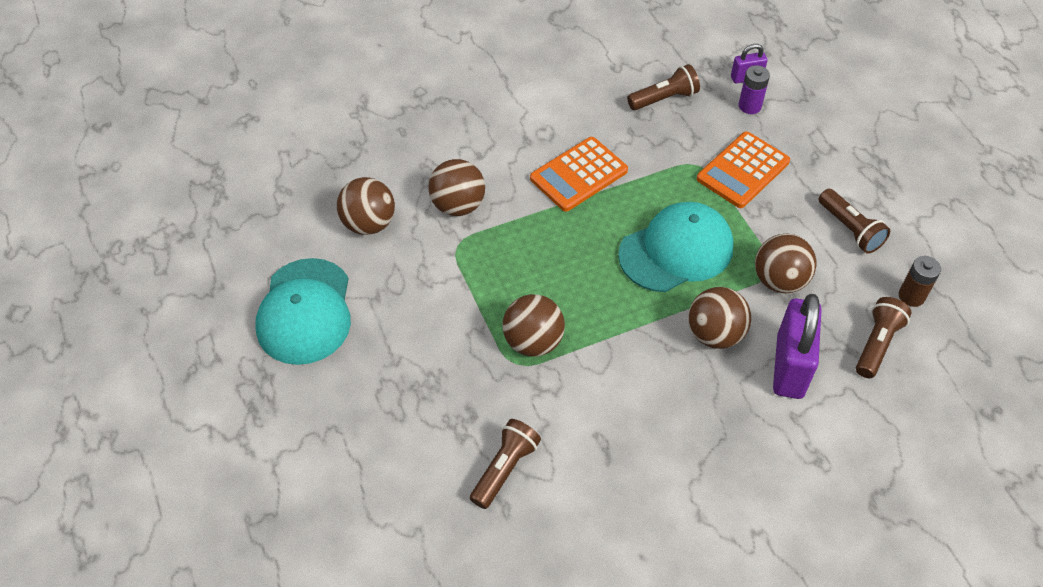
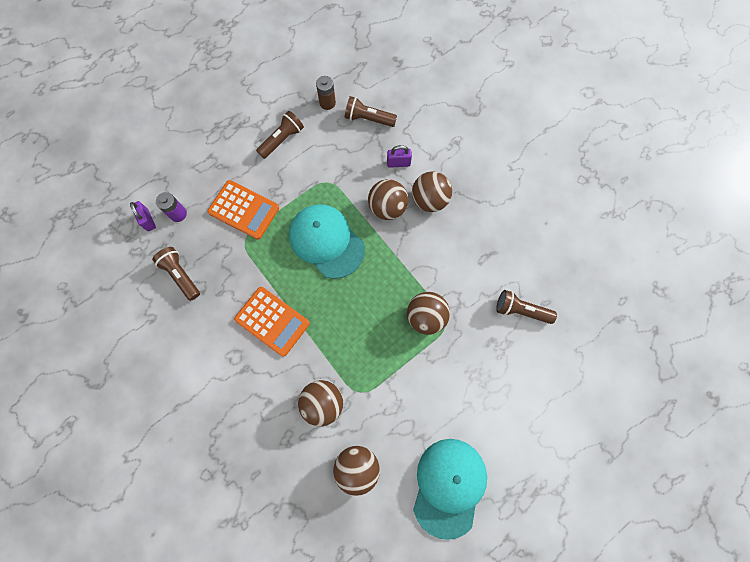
camera: 105 degrees left, 20 degrees up
(305, 311) = (449, 486): turquoise cap -> turquoise cap turned 60 degrees counterclockwise
(779, 280) = (335, 176): brown ball -> brown ball (429, 200)
(789, 366) = (398, 163): purple padlock -> purple padlock, size x0.50

